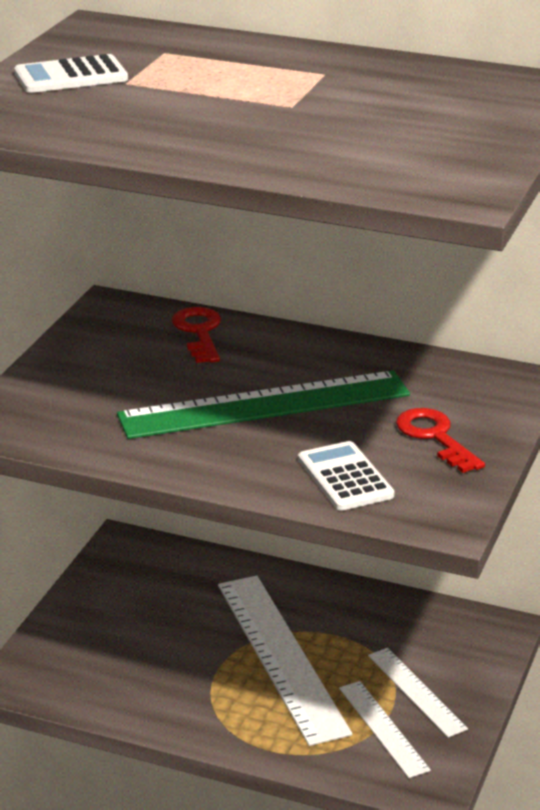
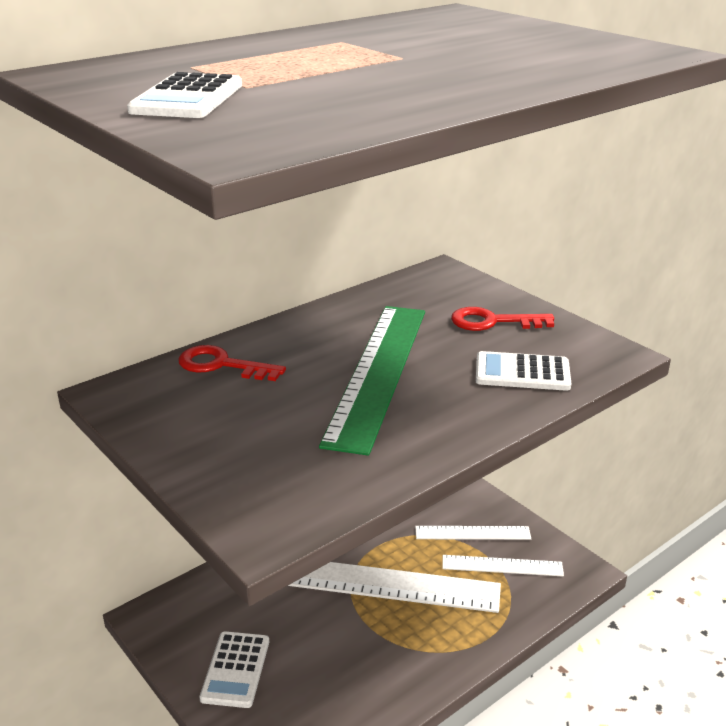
camera: 60 degrees left, 0 degrees up
(103, 612) = (235, 669): none -> white calculator

